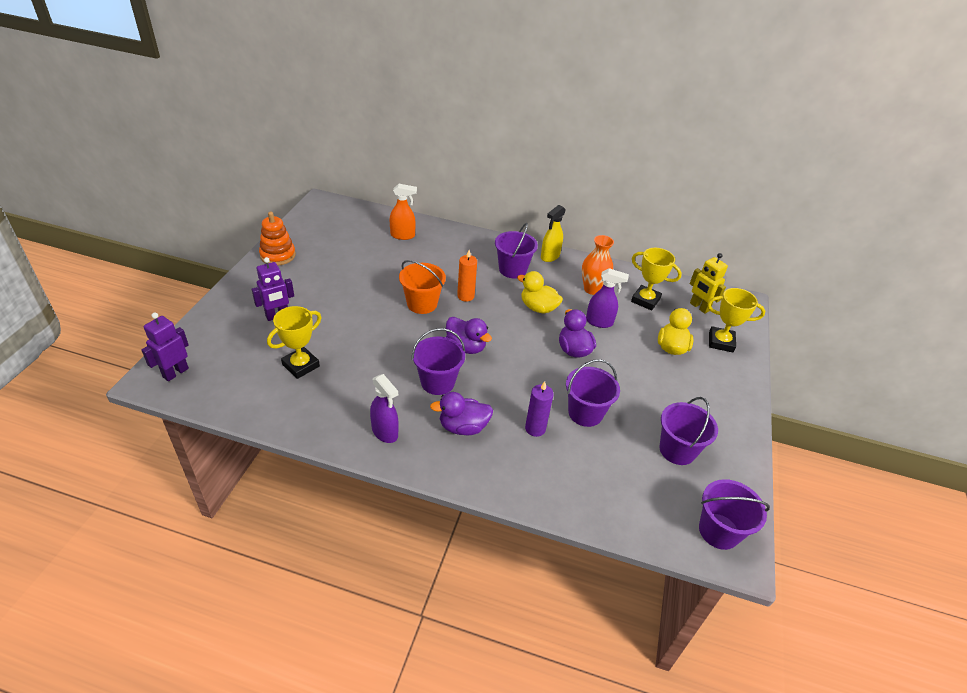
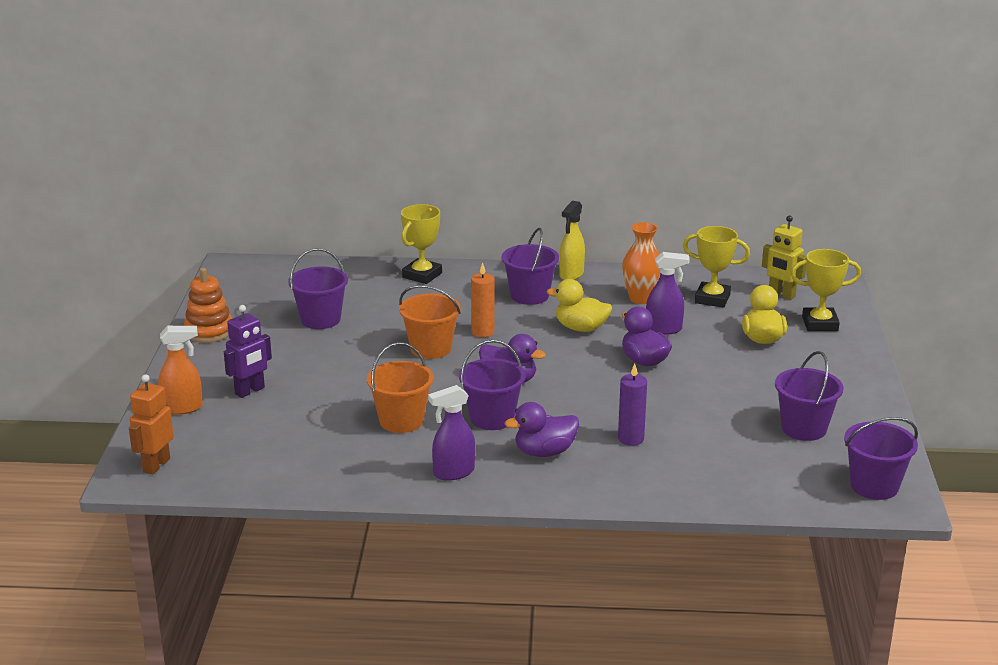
camera: 10 degrees left, 15 degrees down
(175, 372) = (156, 465): purple robot -> orange robot
(301, 365) = (311, 432): yellow trophy -> yellow trophy (422, 275)
(370, 369) = (401, 421): none -> orange bucket
(385, 432) = (453, 473): purple spray bottle -> purple spray bottle turned 120 degrees clockwise
(403, 235) = (365, 284): orange spray bottle -> orange spray bottle (183, 408)
(585, 413) = (684, 415): purple bucket -> purple bucket (320, 319)

